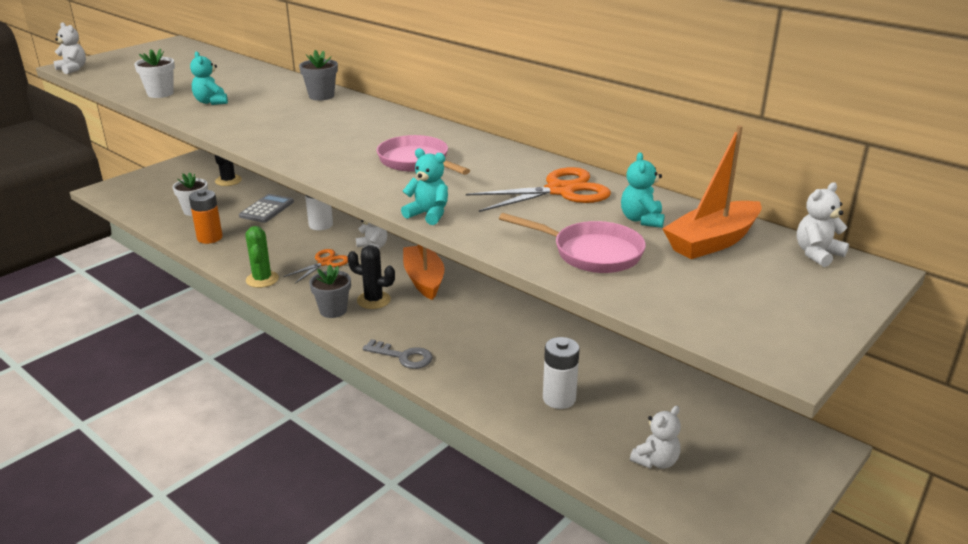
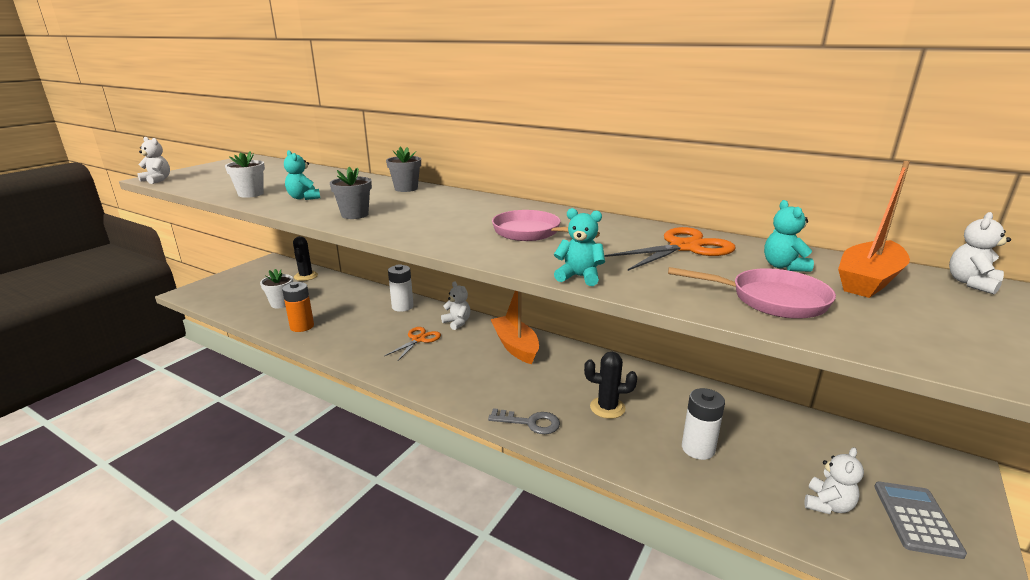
camera: 10 degrees left, 5 degrees down
(262, 279) = (364, 360): green cactus -> none
(267, 209) = (348, 297): grey calculator -> grey calculator (916, 519)
(333, 310) = (443, 383): grey flower pot -> grey flower pot (355, 215)
(373, 300) = (478, 370): black cactus -> black cactus (607, 408)

